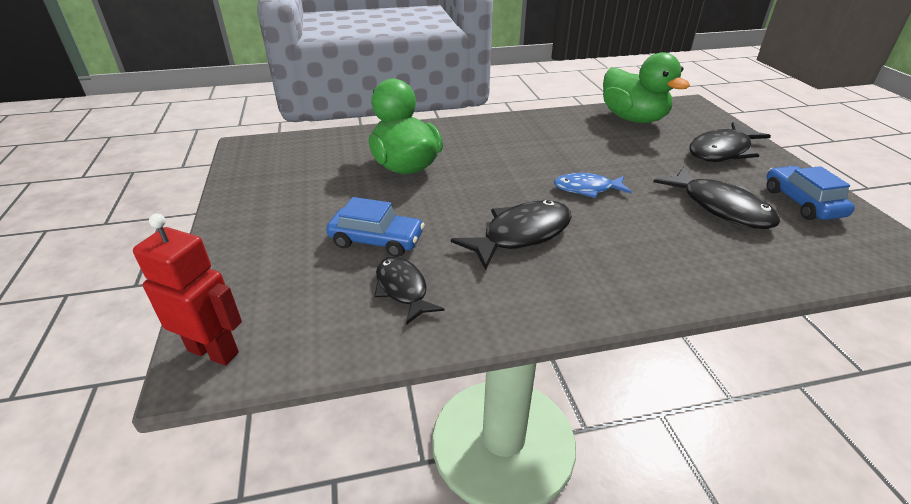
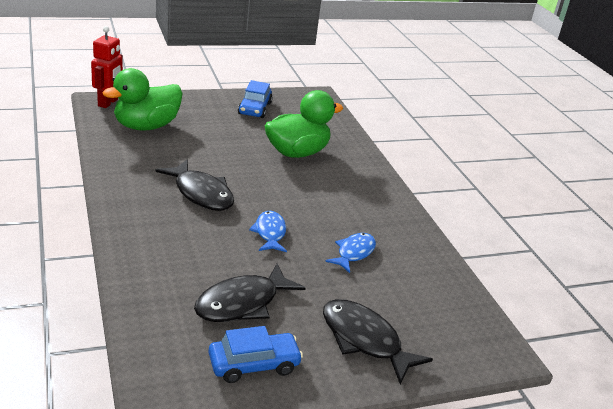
camera: 80 degrees right, 5 degrees down
(376, 240) = (197, 141): blue car -> blue car (254, 108)
(402, 289) = (146, 149): black fish -> none
(598, 147) = (354, 253): none -> blue fish
(633, 119) = (435, 291): green duck -> green duck (146, 126)

